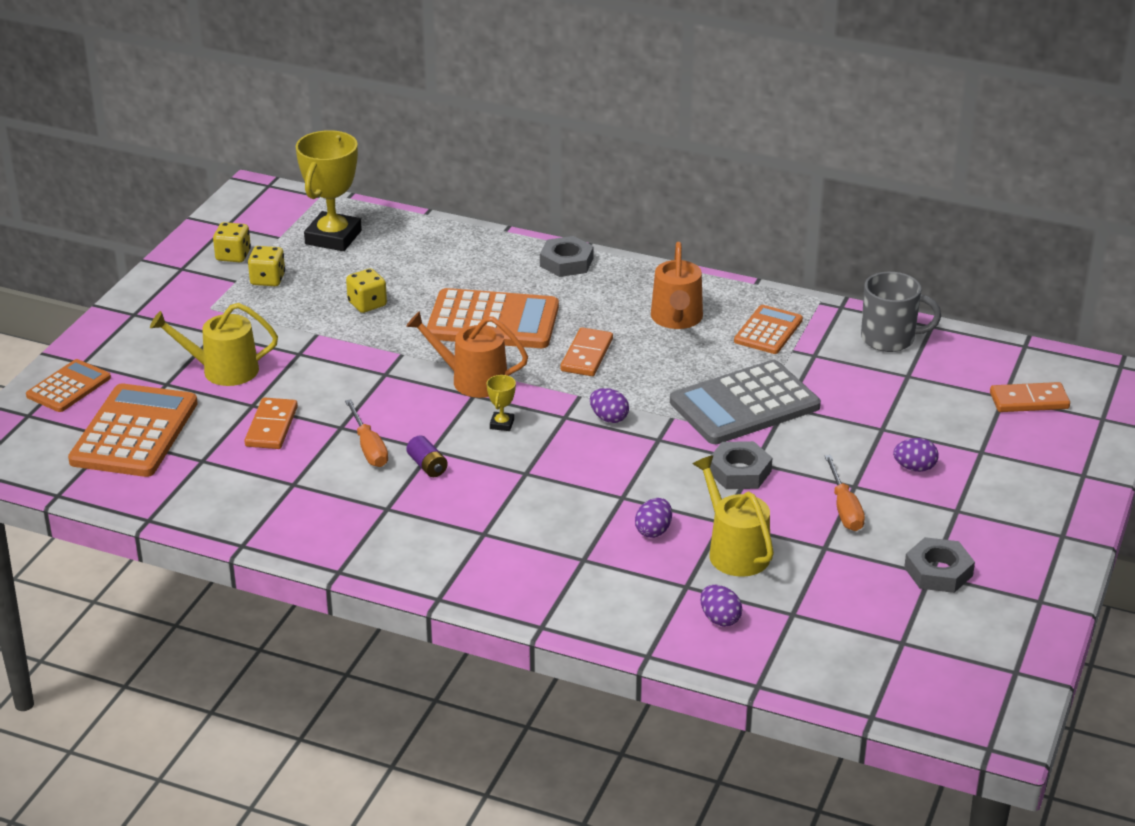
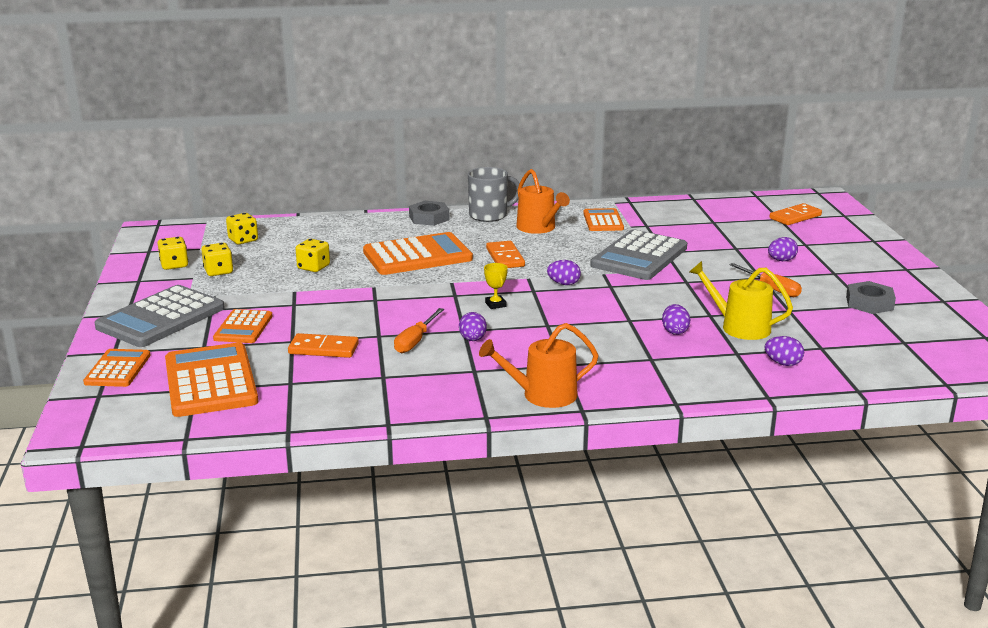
camera: 30 degrees left, 10 degrees down
(159, 330) = (161, 318): none -> grey calculator
(223, 370) = (243, 327): yellow watering can -> orange calculator
(271, 426) = (323, 349): orange domino -> orange domino turned 60 degrees counterclockwise
(333, 237) = (243, 240): yellow trophy -> yellow dice
(368, 447) = (415, 341): orange screwdriver -> orange screwdriver turned 75 degrees clockwise
(427, 466) = (472, 339): purple battery -> purple egg
(472, 380) = (444, 287): orange watering can -> orange watering can (543, 395)
(739, 472) = (684, 288): grey nut -> none
(889, 339) = (678, 209): grey mug -> grey mug (489, 215)

